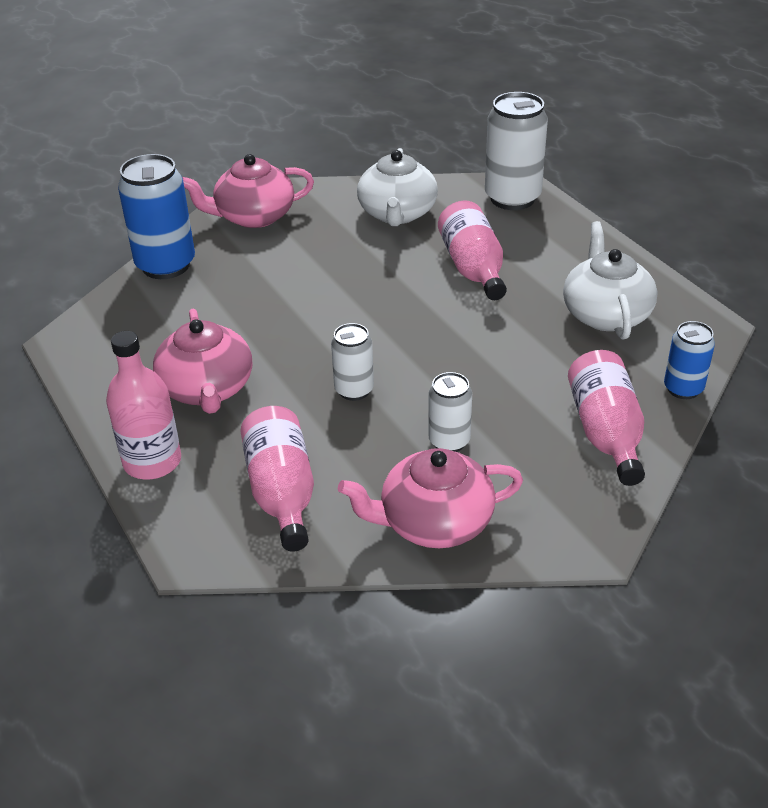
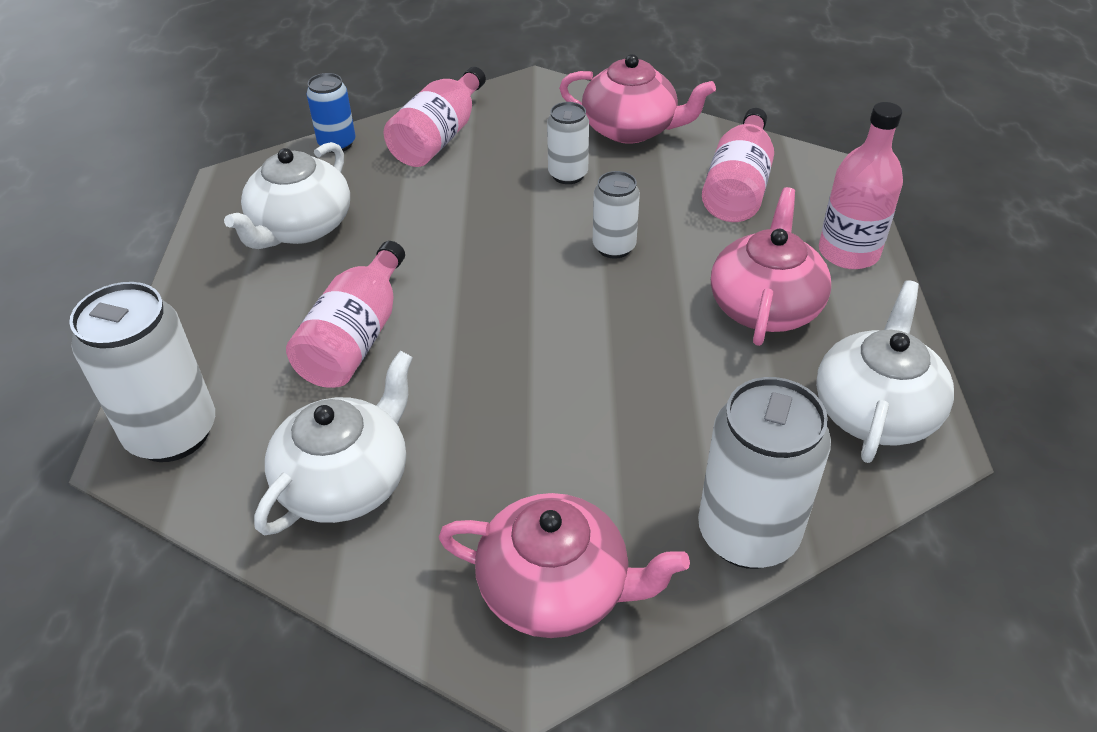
camera: 150 degrees left, 5 degrees up
(105, 348) = (875, 410): none -> white teapot
(166, 265) = (747, 534): blue can -> white can

